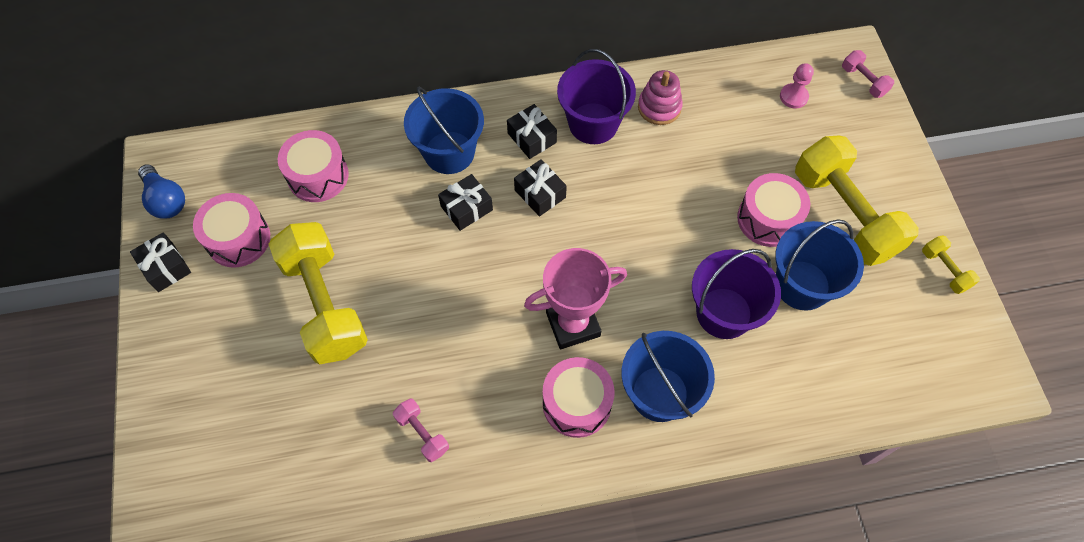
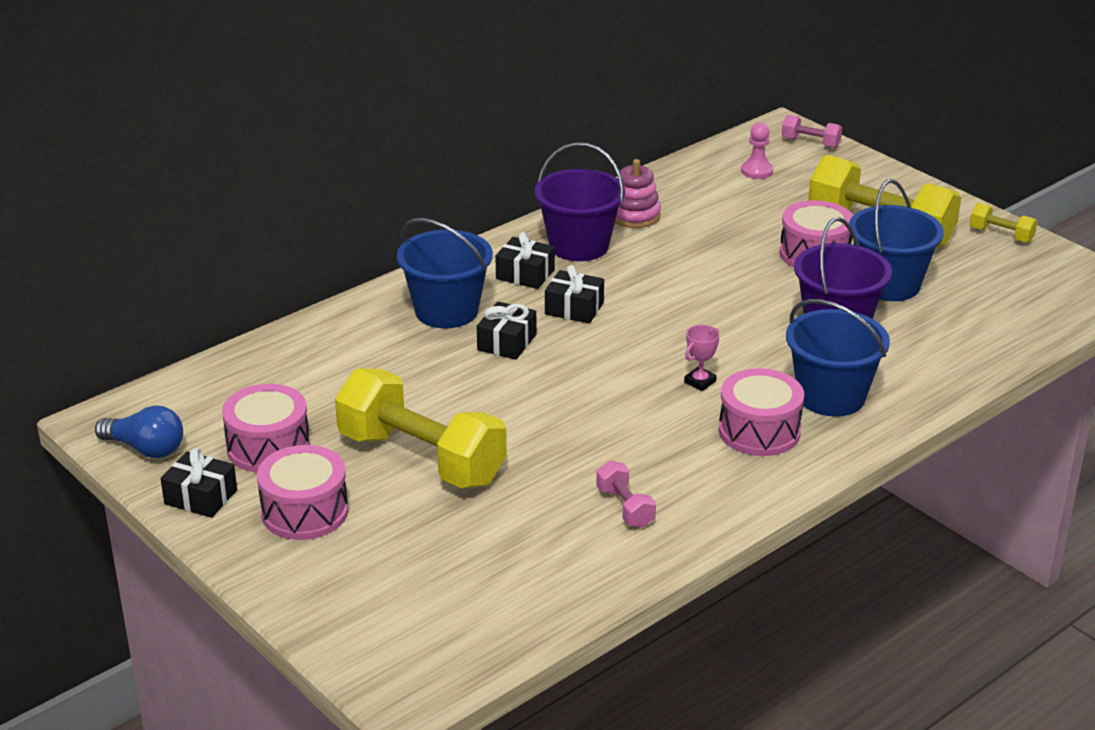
camera: 30 degrees left, 30 degrees down
(318, 176) = (314, 373): pink drum -> pink drum (305, 512)
(422, 433) = (625, 507): pink dumbbell -> pink dumbbell turned 45 degrees clockwise
(573, 324) = (700, 382): pink trophy -> pink trophy, size x0.45

